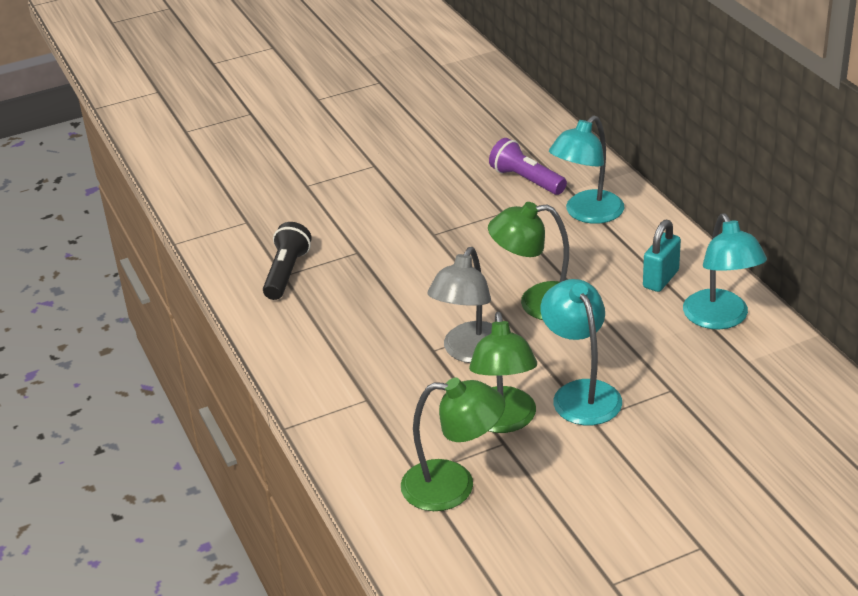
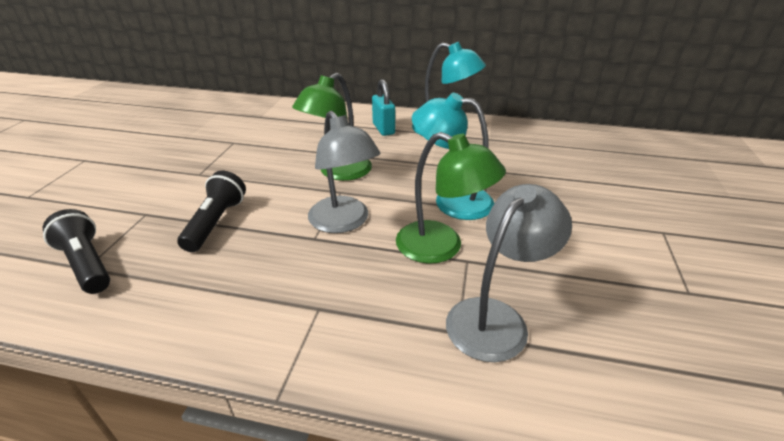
camera: 55 degrees left, 0 degrees up
(390, 291) = (216, 222): none -> black flashlight
(453, 486) = (496, 318): green lamp -> grey lamp
(526, 180) = (223, 123): purple flashlight -> none
(587, 214) = (290, 121): turquoise lamp -> none

